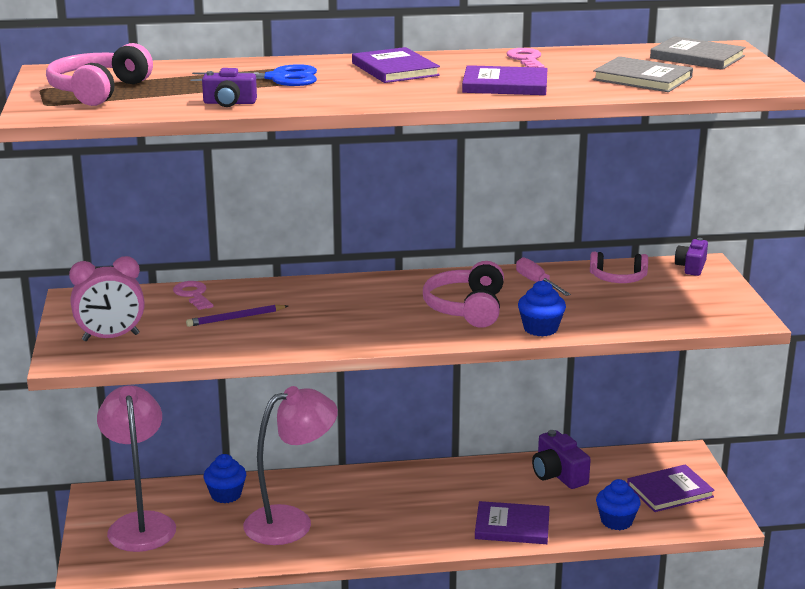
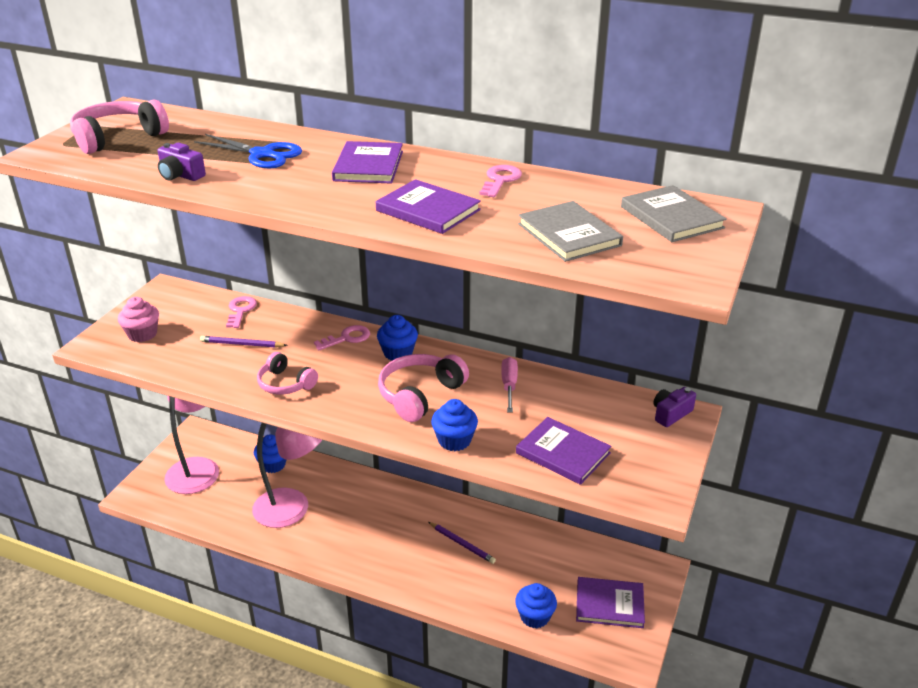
camera: 30 degrees right, 10 degrees up
(111, 337) = (142, 334): pink clock -> pink cupcake
(338, 288) = (347, 338): none -> pink key
(404, 286) = (398, 353): none -> blue cupcake
(494, 493) = (462, 544): none -> purple pencil
(512, 526) = (446, 583): purple book -> purple book (563, 453)
(558, 474) = (530, 546): purple camera -> none
(618, 278) = (586, 404): pink headphones -> pink headphones (285, 383)

